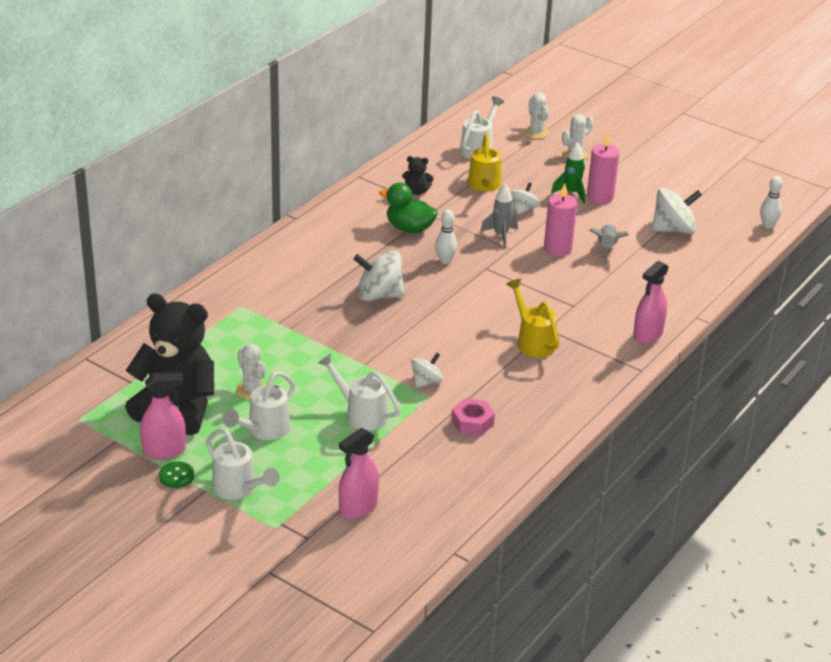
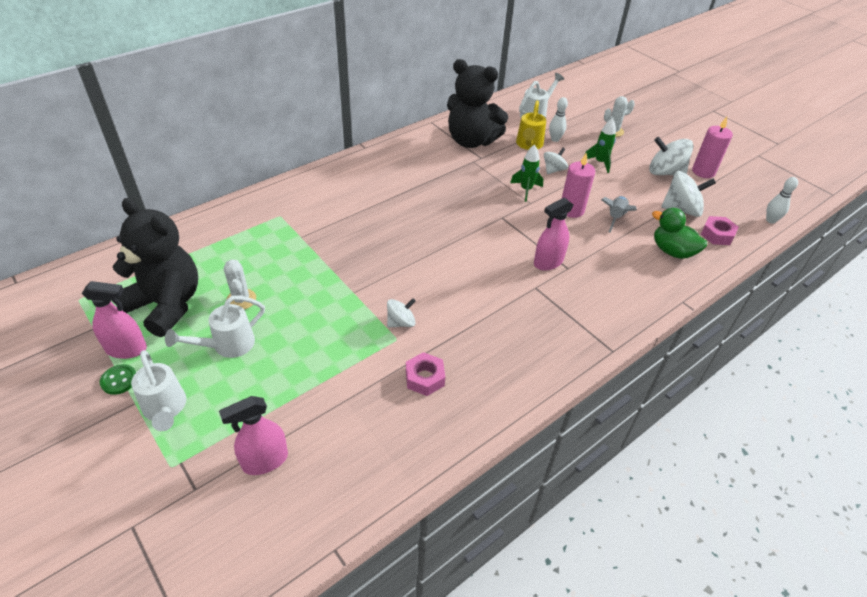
camera: 15 degrees right, 10 degrees up
(361, 414) = (324, 345): white watering can -> none
(379, 295) = (398, 226): white spinning top -> white spinning top (665, 172)
(409, 228) = (451, 171): green duck -> green duck (672, 251)
(416, 191) = (471, 141): black teddy bear -> black teddy bear, size x2.45
(445, 261) = (469, 204): white bowling pin -> white bowling pin (555, 139)
(500, 236) = (526, 190): grey rocket -> green rocket
(532, 341) = (517, 298): yellow watering can -> none
(536, 133) = (587, 109): white cactus -> none
(600, 197) = (623, 169): pink candle -> pink candle (703, 172)
(647, 335) = (630, 312): pink spray bottle -> pink spray bottle (548, 262)
(716, 249) = (717, 235): none -> pink nut

